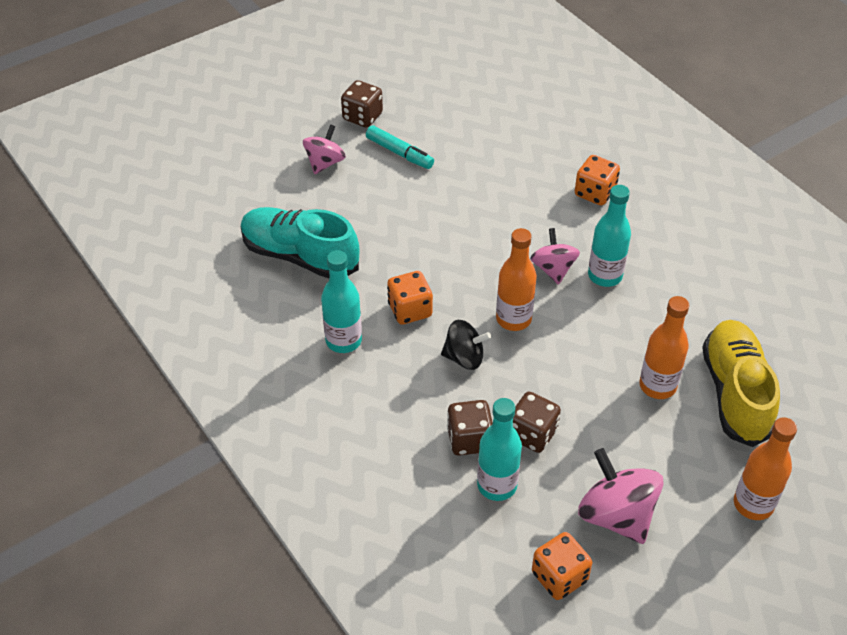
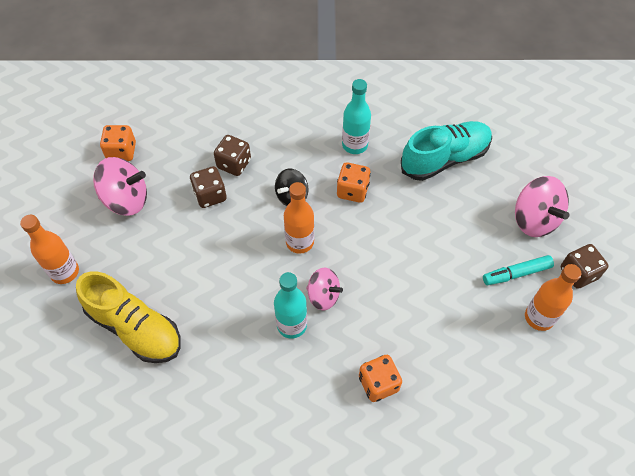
camera: 125 degrees right, 10 degrees up
(325, 163) = (534, 219): pink spinning top -> pink spinning top, size x1.55
(497, 485) = (195, 158): turquoise bottle -> none
(657, 386) = (181, 286): orange bottle -> orange bottle (539, 317)

